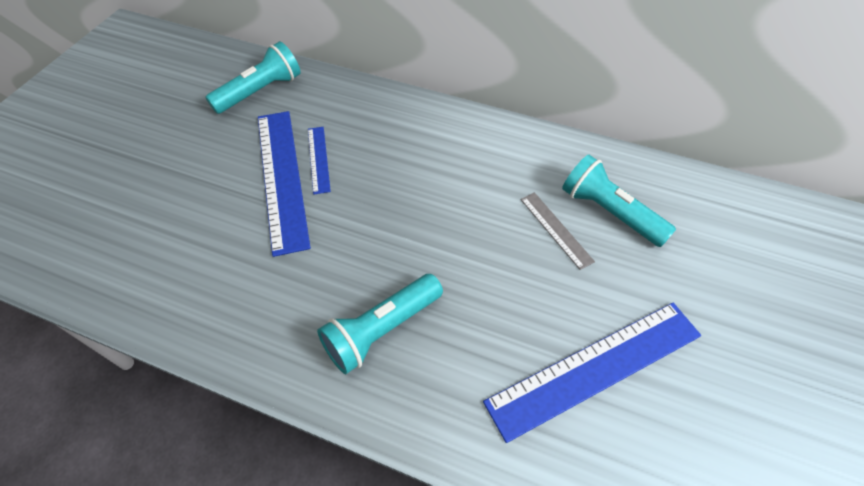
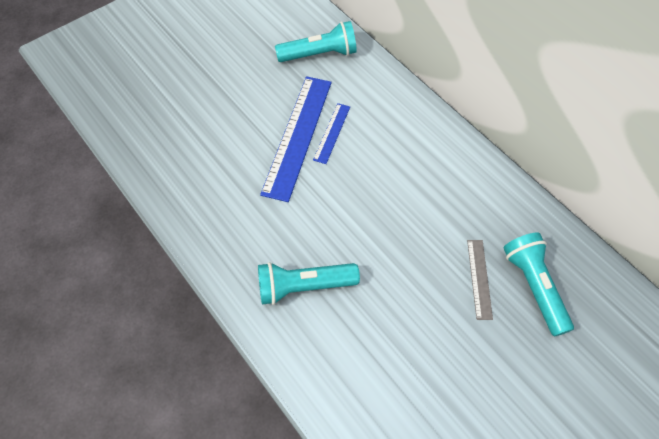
camera: 30 degrees right, 5 degrees up
(595, 367) = (437, 395): blue ruler -> none

